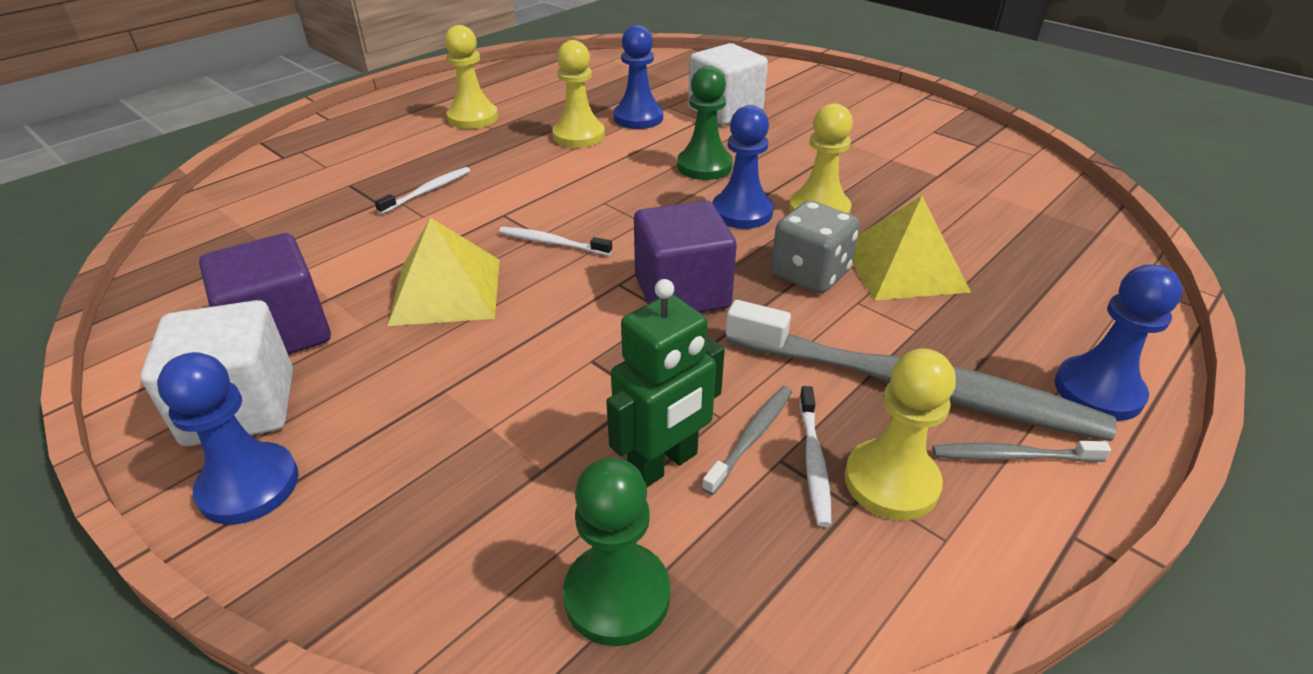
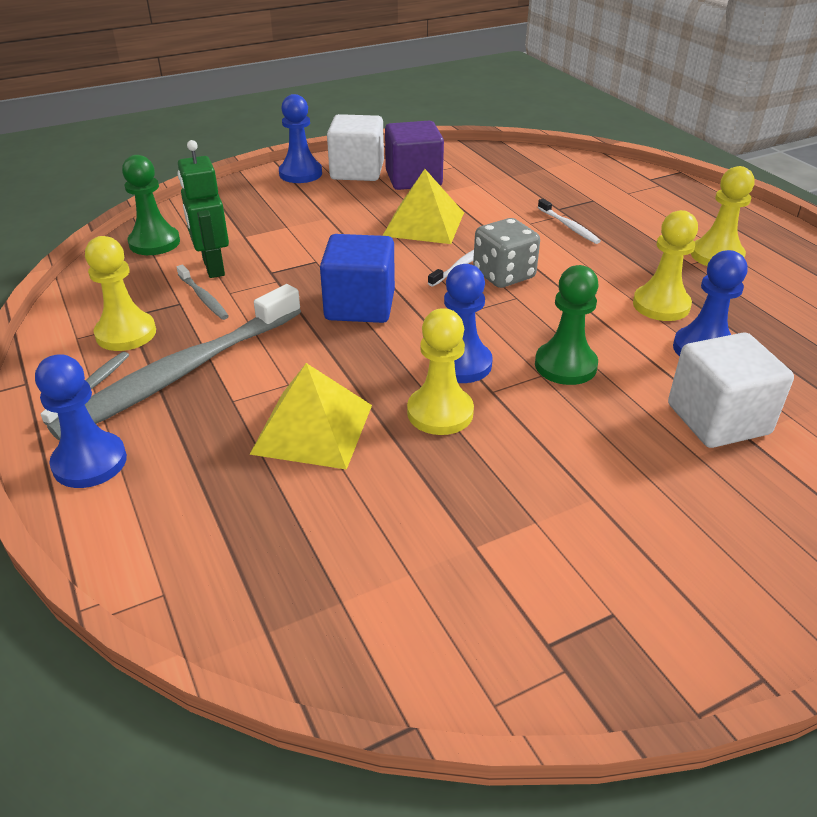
camera: 110 degrees right, 0 degrees up
(682, 292) = (360, 306): purple cube -> blue cube
(810, 274) = (341, 371): grey dice -> grey dice (504, 275)
(813, 461) = (166, 313): white toothbrush -> none

